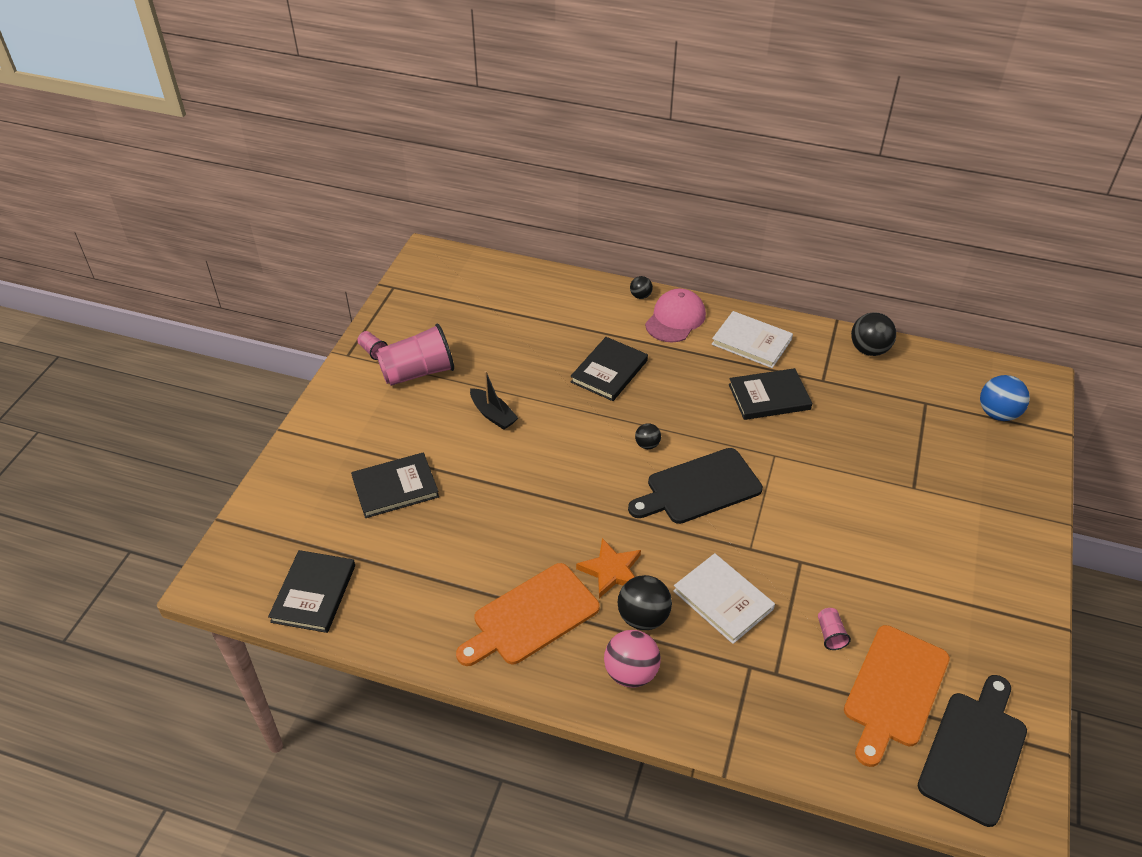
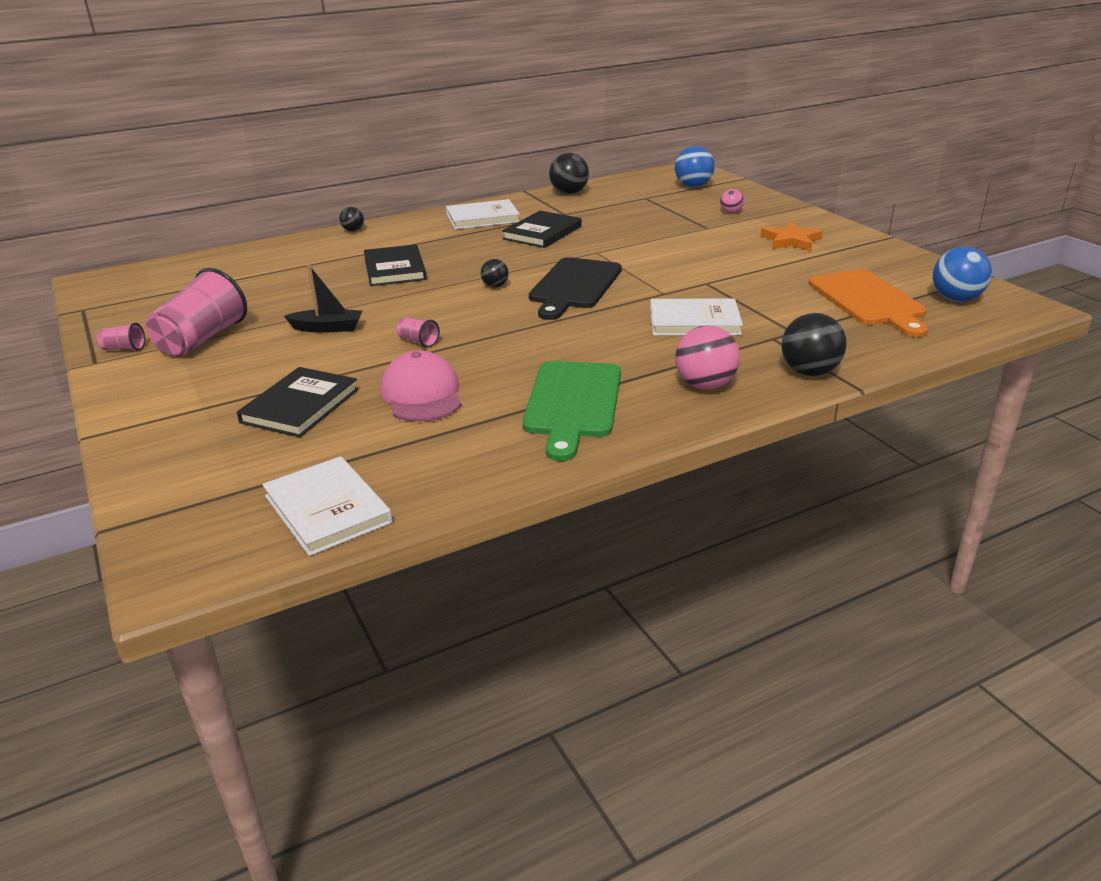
camera: 45 degrees left, 15 degrees down
(313, 593) = (327, 509): black book -> white book
(531, 616) = (572, 403): orange cutting board -> green cutting board
(611, 570) = (588, 350): orange star -> orange star (790, 241)
(643, 617) = (658, 357): black ball -> black ball (809, 372)
(675, 319) = (403, 229): pink cap -> pink cap (422, 394)
(830, 634) = (788, 300): pink cup -> pink cup (418, 341)
(970, 480) = (731, 212): none -> pink ball
(974, 752) = (956, 299): black cutting board -> blue ball

